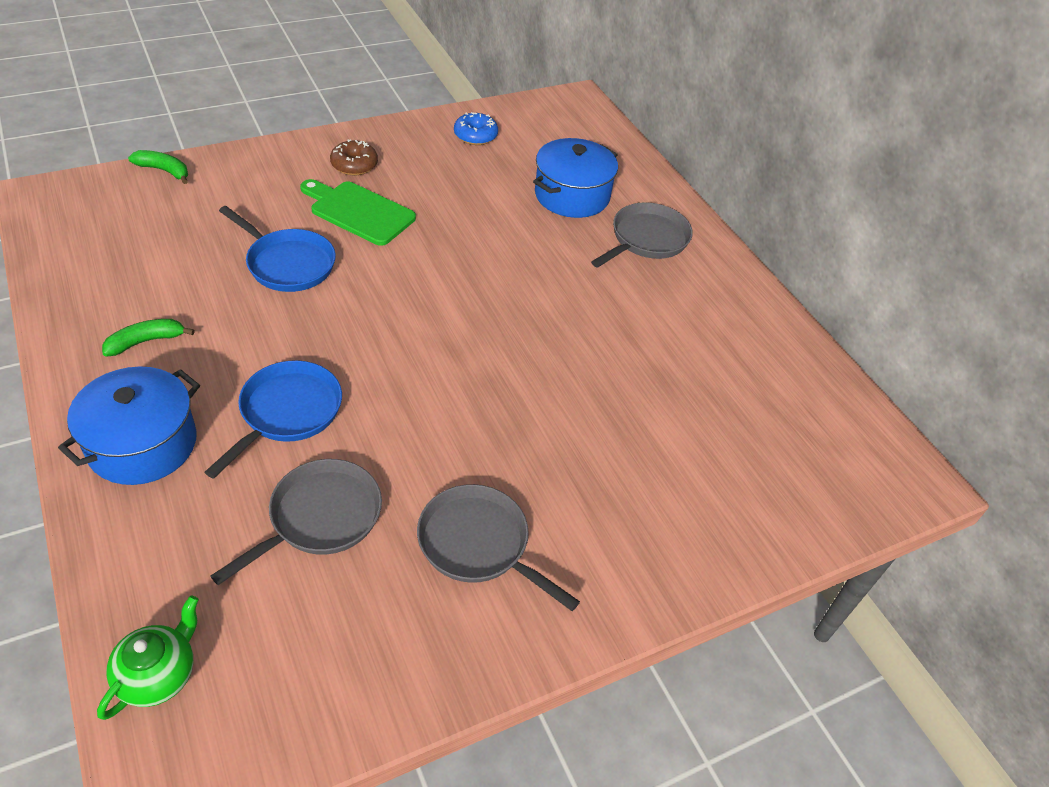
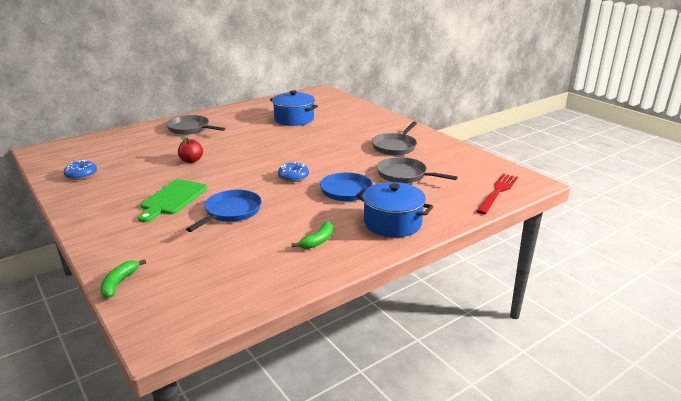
camera: 95 degrees left, 20 degrees down
(146, 341) = (318, 241): green banana -> green banana turned 105 degrees counterclockwise
(158, 674) = (497, 192): green teapot -> red fork
(354, 165) = (115, 208): brown donut -> none
(381, 347) = (293, 177): none -> blue donut
(494, 234) = (191, 161): none -> red apple
(572, 195) = (151, 146): blue pot -> blue pot (294, 119)

